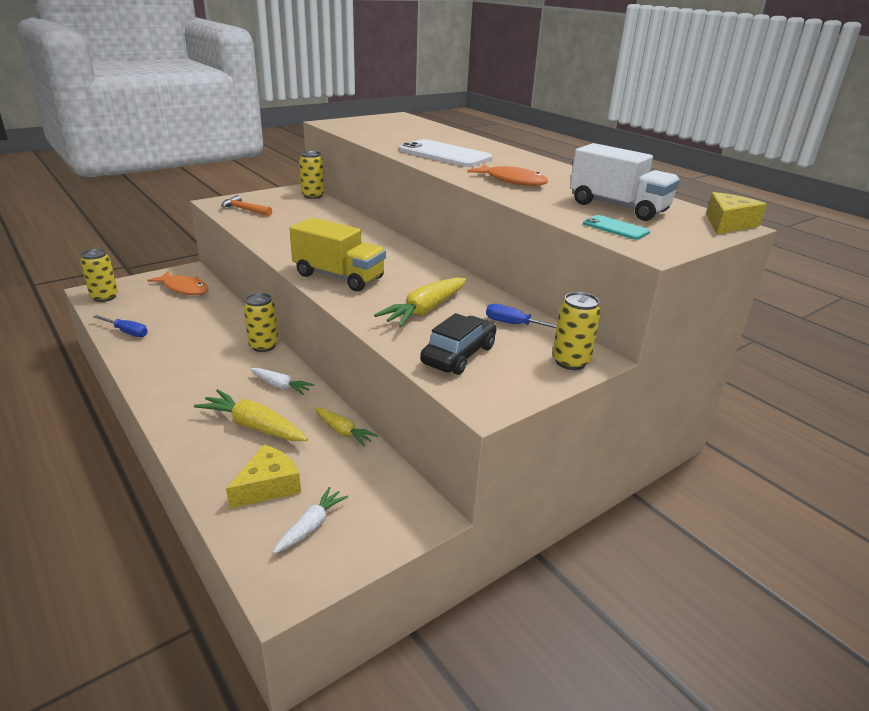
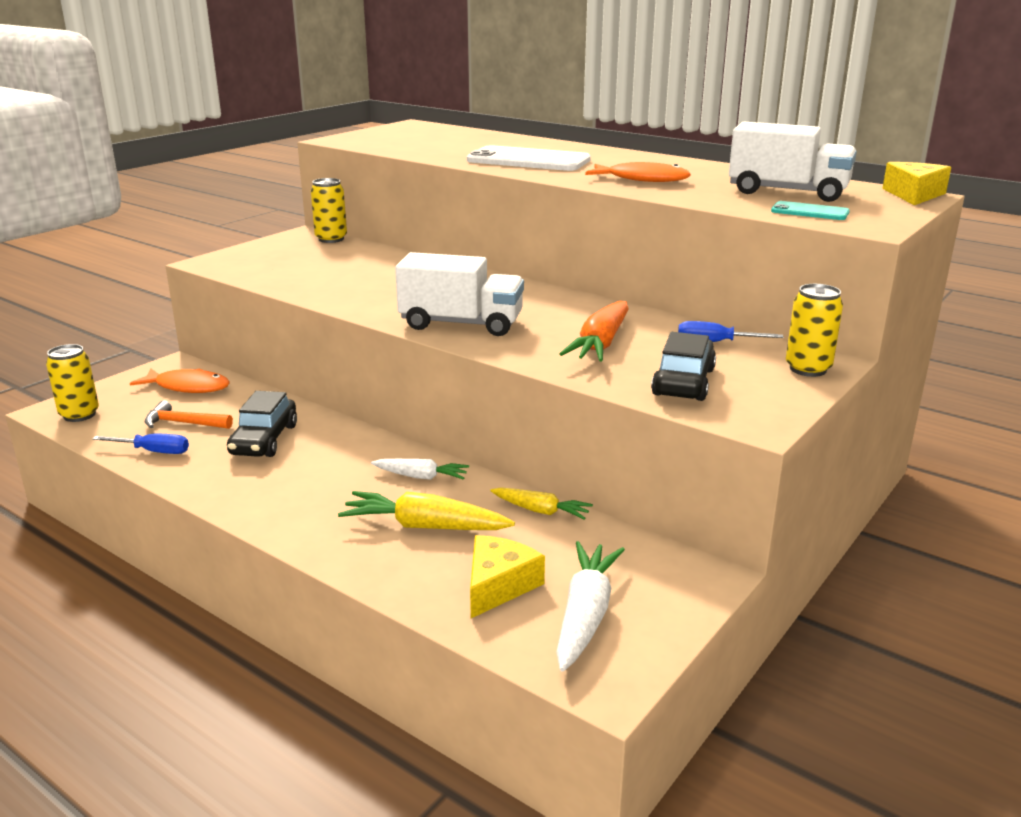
camera: 15 degrees left, 5 degrees down
(200, 337) = (264, 440): none -> black car
(244, 210) = (256, 266): orange hammer -> orange hammer (183, 423)
(263, 346) = (359, 436): yellow can -> none
(311, 526) = (585, 614): white carrot -> white carrot, size x1.61
(339, 277) = (461, 324): yellow truck -> white truck
(424, 310) = (600, 344): yellow carrot -> orange carrot

